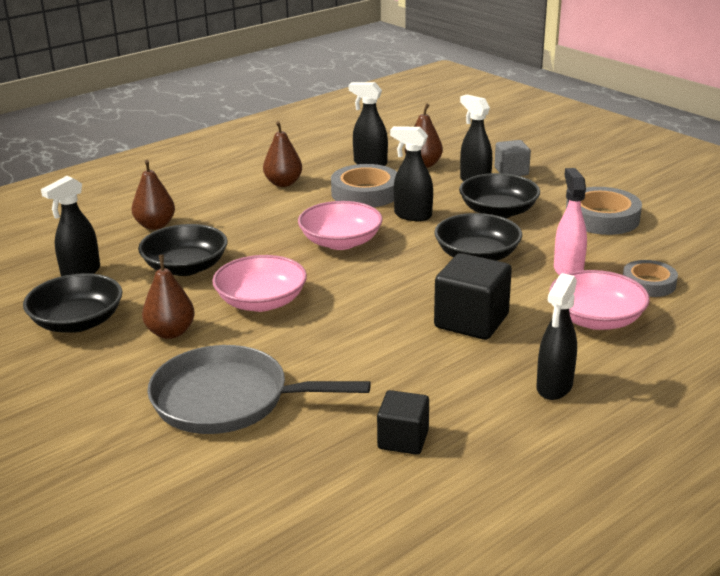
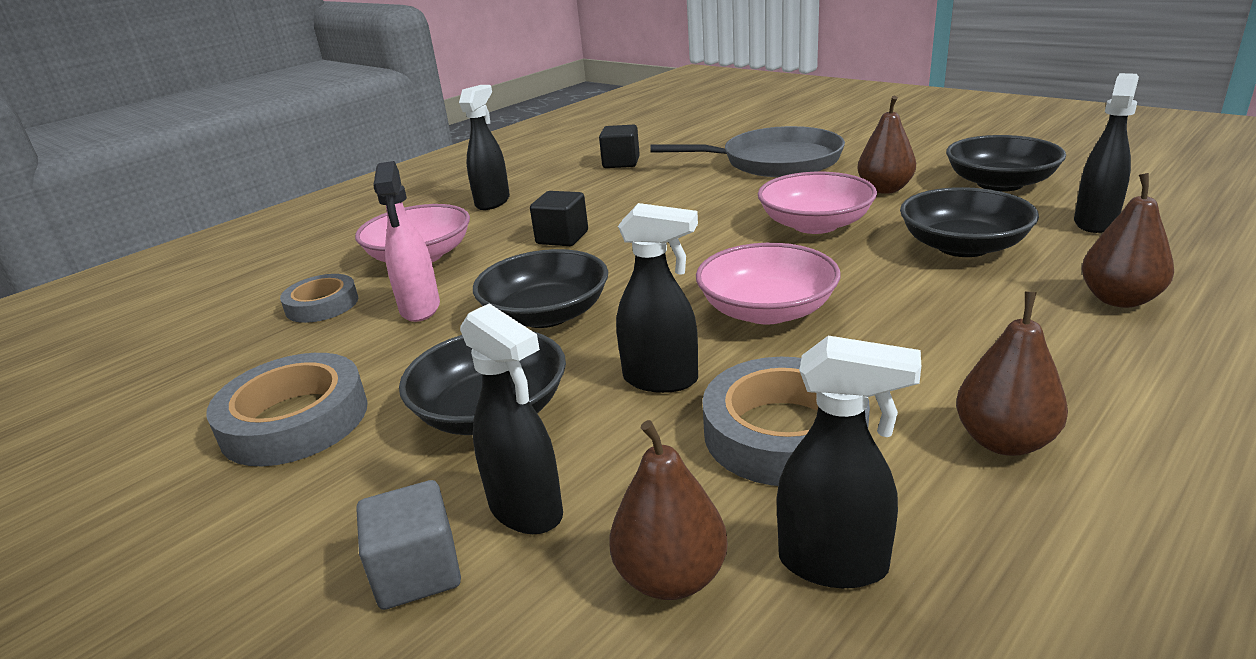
camera: 175 degrees right, 0 degrees up
(471, 321) = (562, 238): black cube -> black cube, size x0.62

